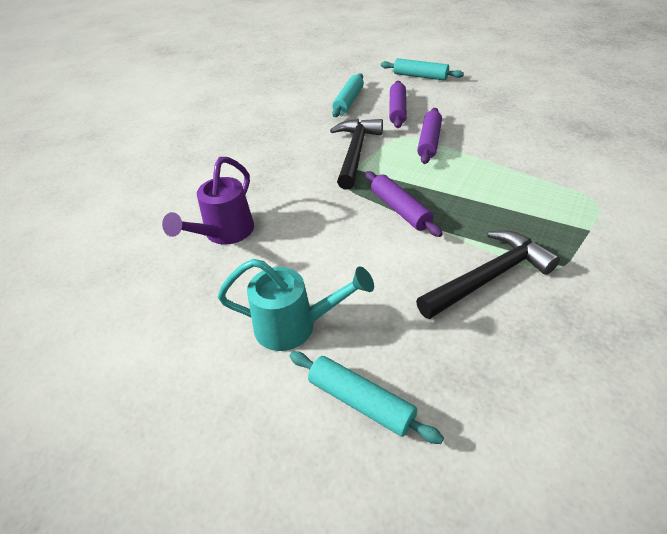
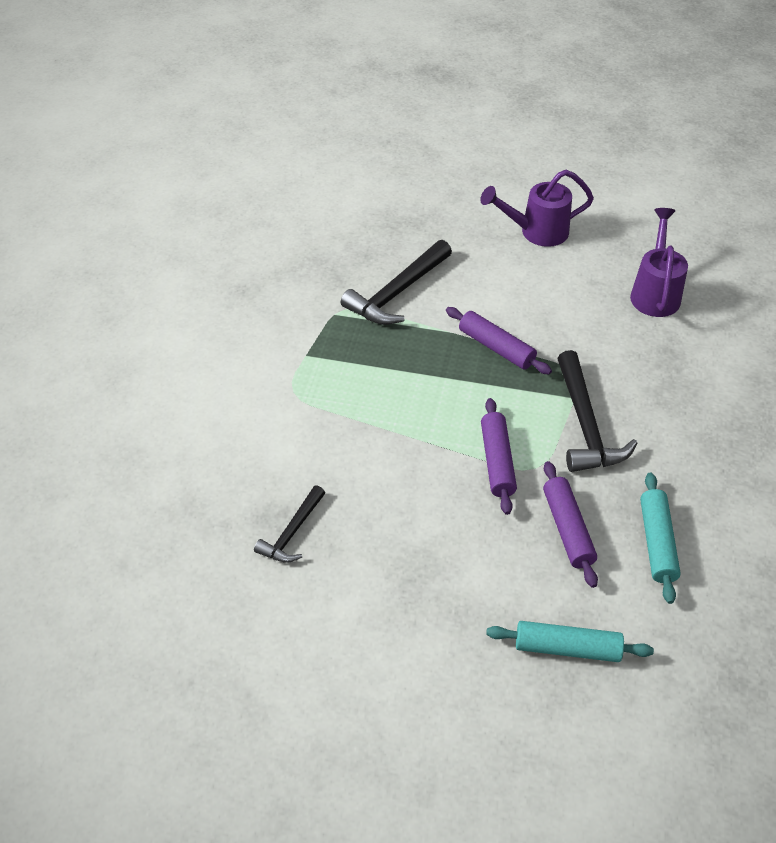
camera: 160 degrees right, 5 degrees up
(295, 326) = (536, 232): turquoise watering can -> purple watering can
(361, 402) = (468, 201): turquoise rolling pin -> none
(580, 125) = (292, 532): none -> black hammer

